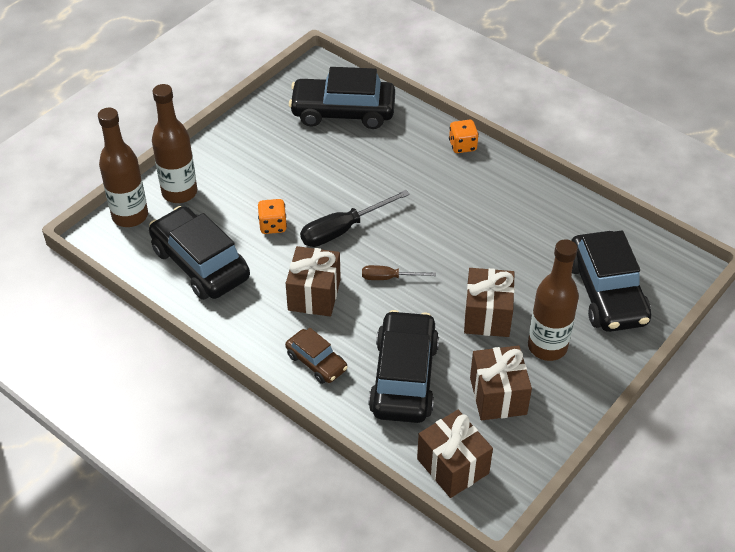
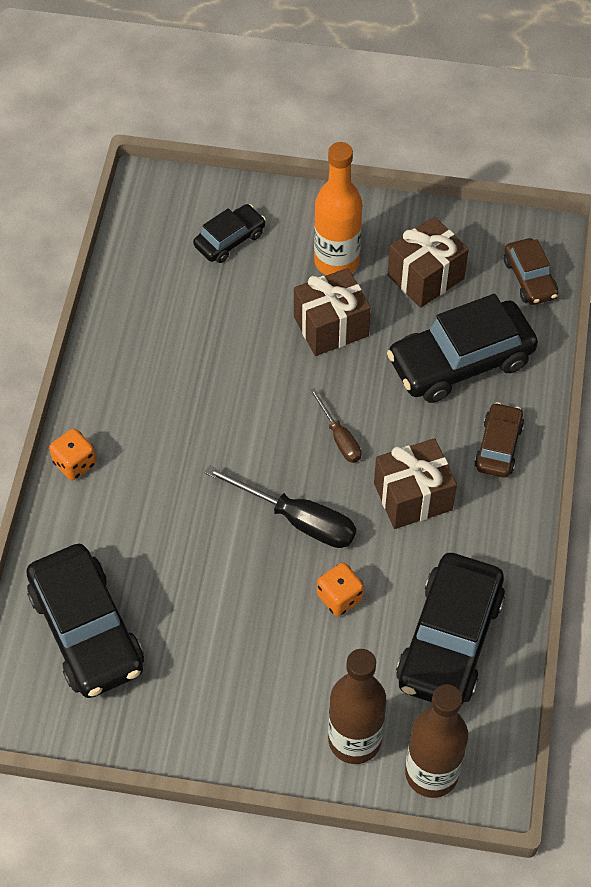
camera: 120 degrees left, 10 degrees up
(453, 466) = (529, 278): brown gift -> brown car
(547, 347) = (336, 262): brown bottle -> orange bottle
(606, 293) = (230, 240): black car -> black car, size x0.54

